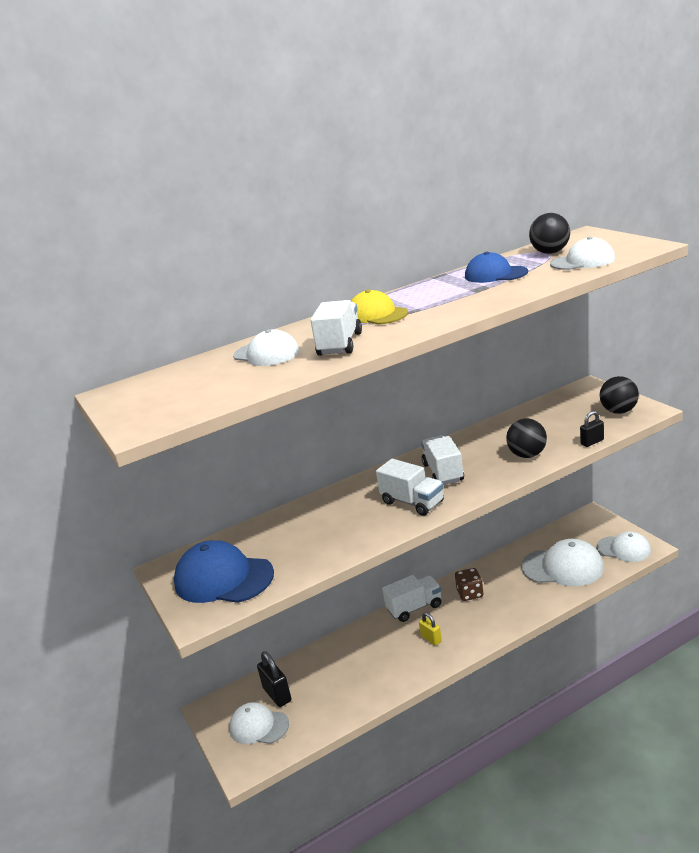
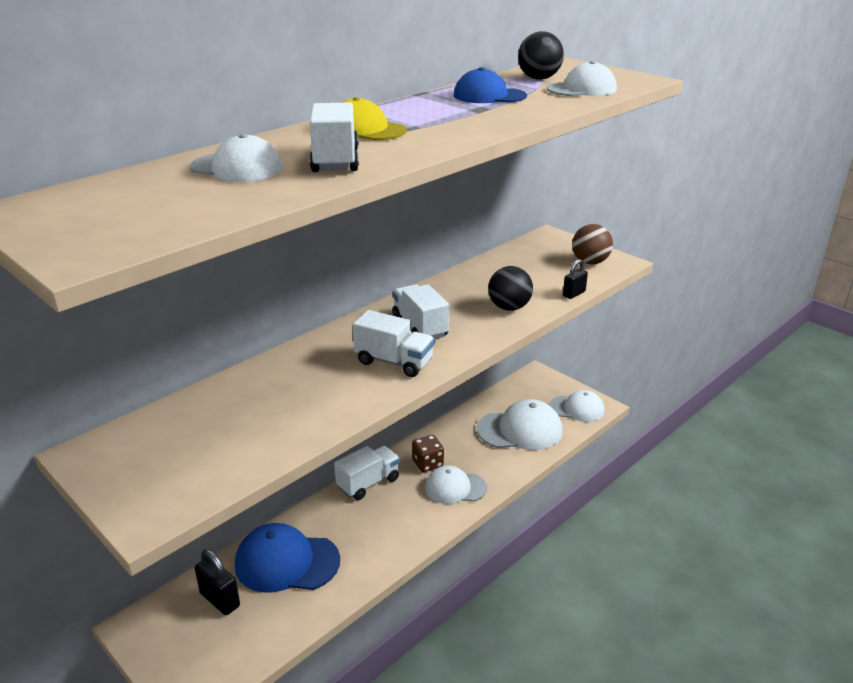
camera: 20 degrees left, 5 degrees up
(223, 578) = (172, 464): blue cap -> blue cap (286, 562)
(258, 726) = (203, 642): white cap -> white cap (455, 488)
(431, 639) = (395, 517): yellow padlock -> none
(619, 411) = (590, 262): black ball -> brown ball

